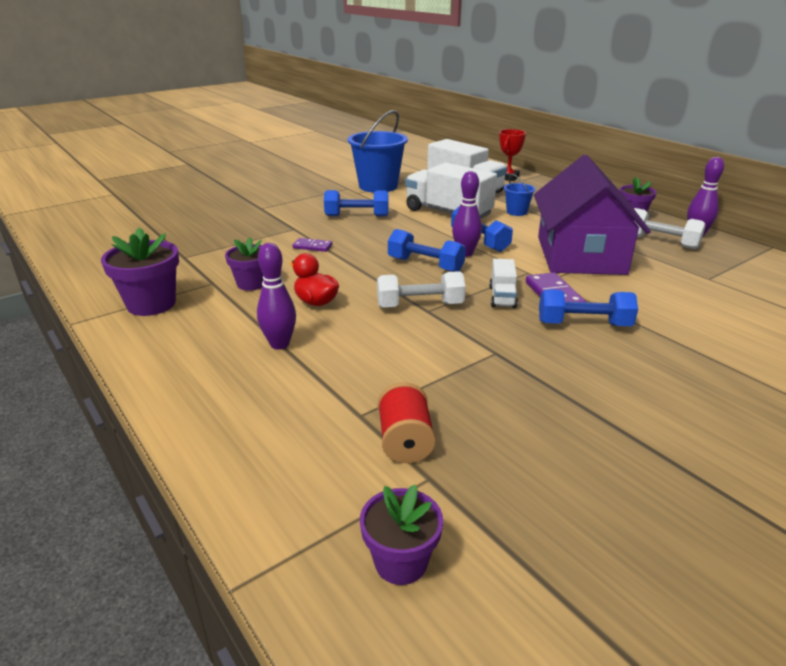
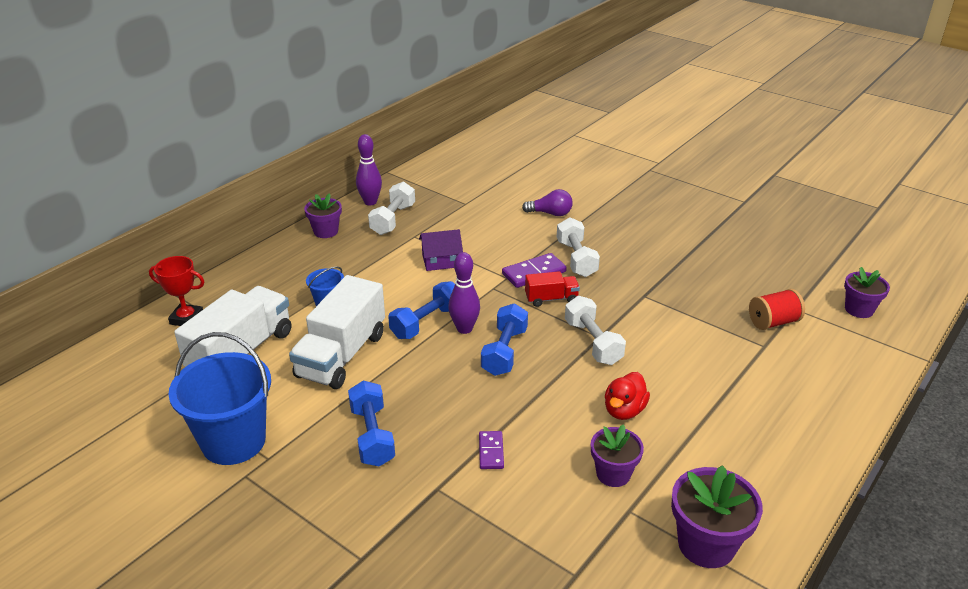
camera: 105 degrees left, 5 degrees up
(279, 344) = (711, 412): purple bowling pin -> none
(502, 297) = (551, 299): white truck -> red truck
(580, 255) = (441, 261): purple house -> purple house, size x0.41
(583, 324) = (576, 259): blue dumbbell -> white dumbbell
(699, 326) = (550, 213): none -> purple light bulb

